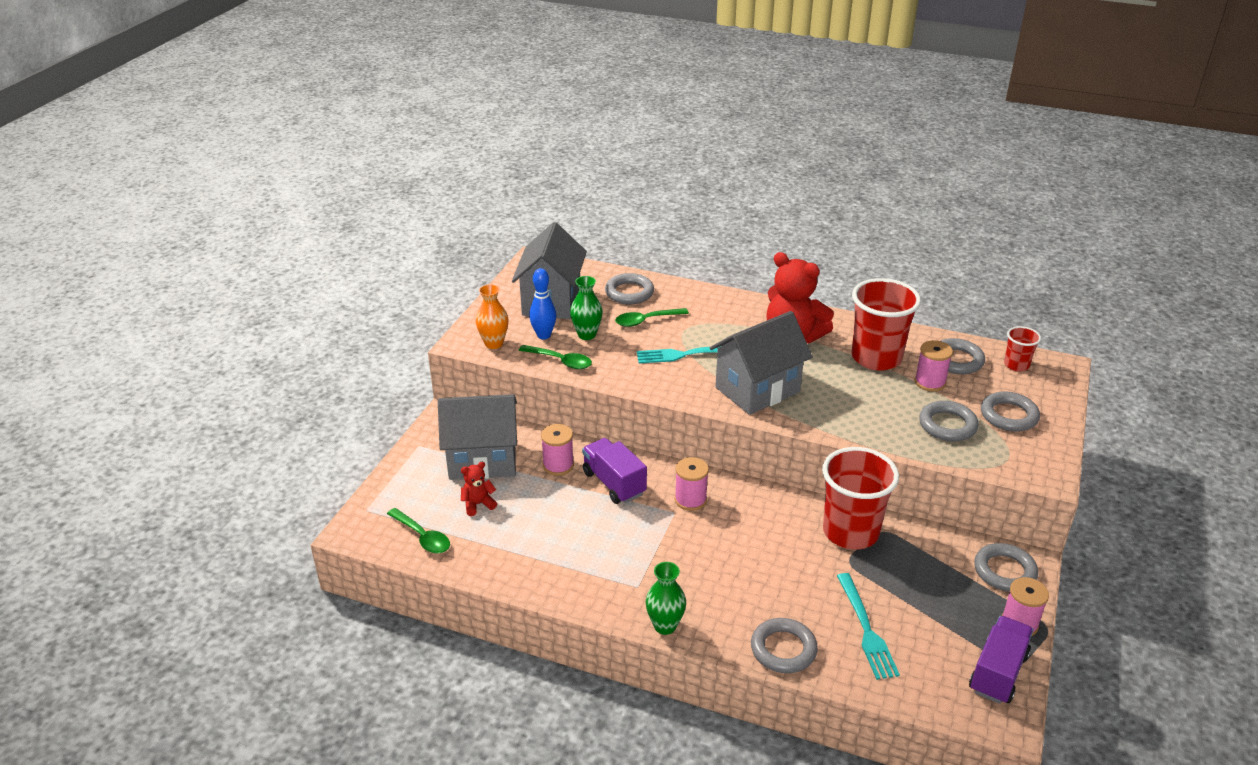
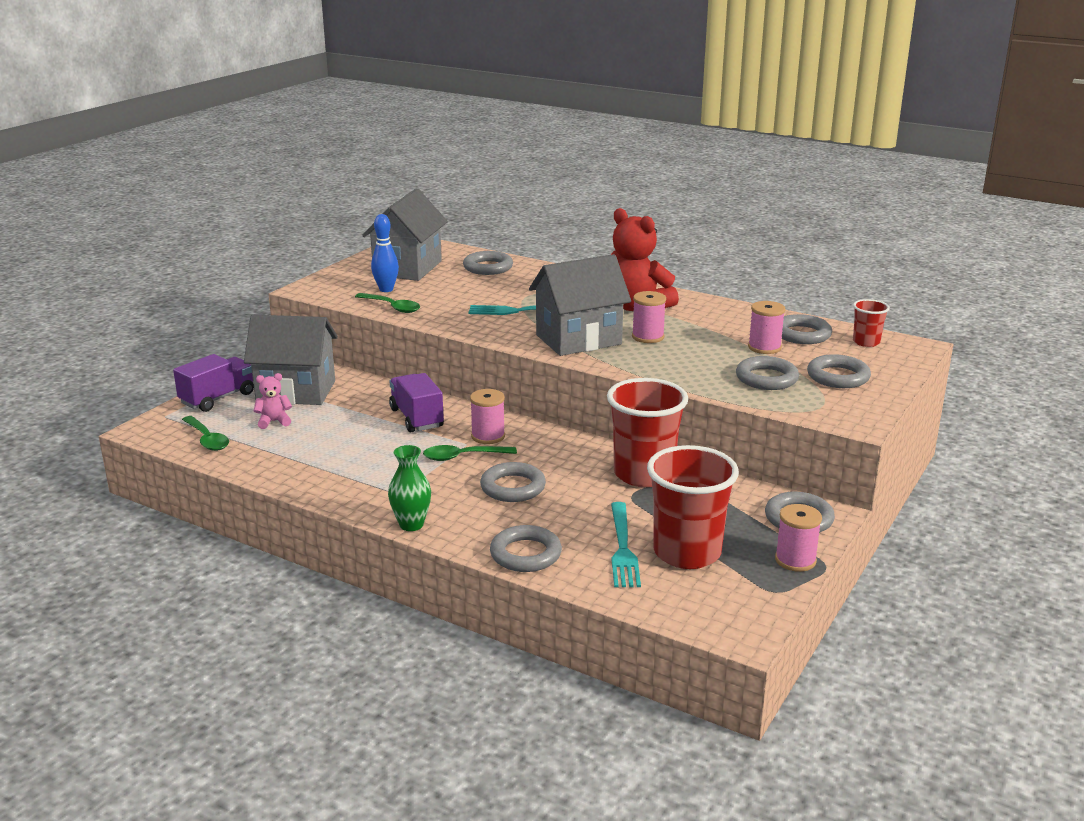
camera: 10 degrees right, 10 degrees down
(478, 504) = (274, 421): red teddy bear -> pink teddy bear
(494, 343) = (334, 291): orange vase -> none
(558, 465) = (368, 401): pink spool -> pink spool (648, 337)
(587, 335) = (428, 292): green vase -> none
(646, 321) = (493, 286): green spoon -> green spoon (463, 457)
(739, 564) = (513, 487): none -> grey ring
(876, 358) = (716, 327): red cup -> red cup (687, 553)
(998, 672) = (752, 596): purple truck -> purple truck (218, 398)

